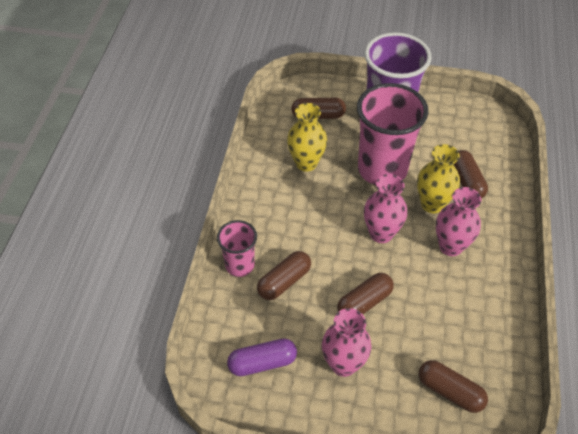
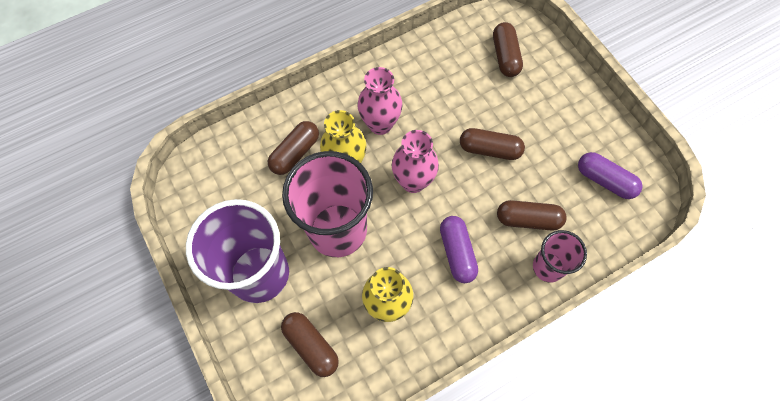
camera: 130 degrees left, 15 degrees up
(303, 221) = (457, 252): none -> purple capsule
(343, 364) = (551, 129): pink vase -> none

